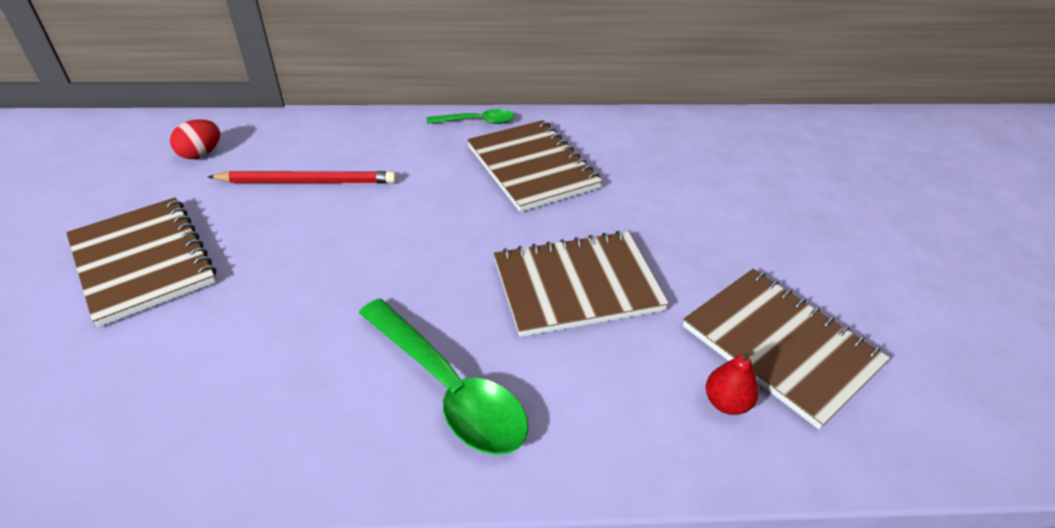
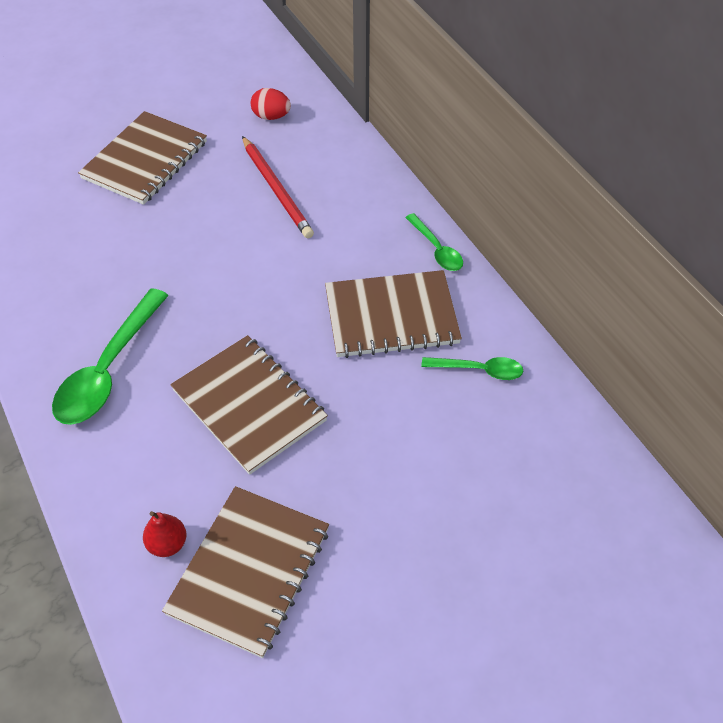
camera: 65 degrees right, 10 degrees up
(532, 167) = (391, 316): brown notebook -> brown notebook turned 45 degrees clockwise
(621, 144) = (479, 370): none -> green spoon

